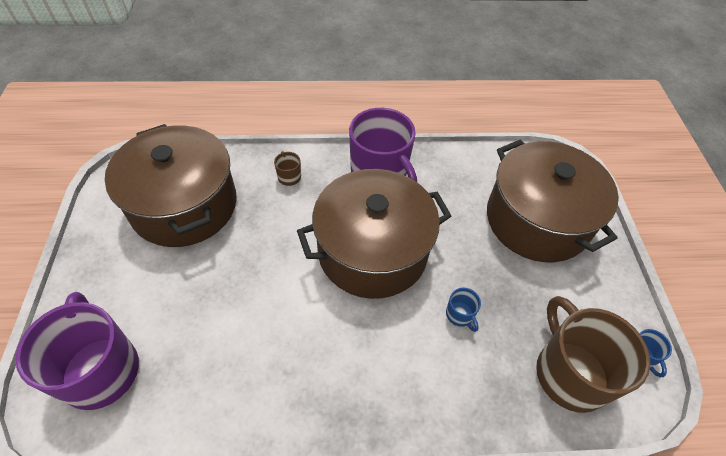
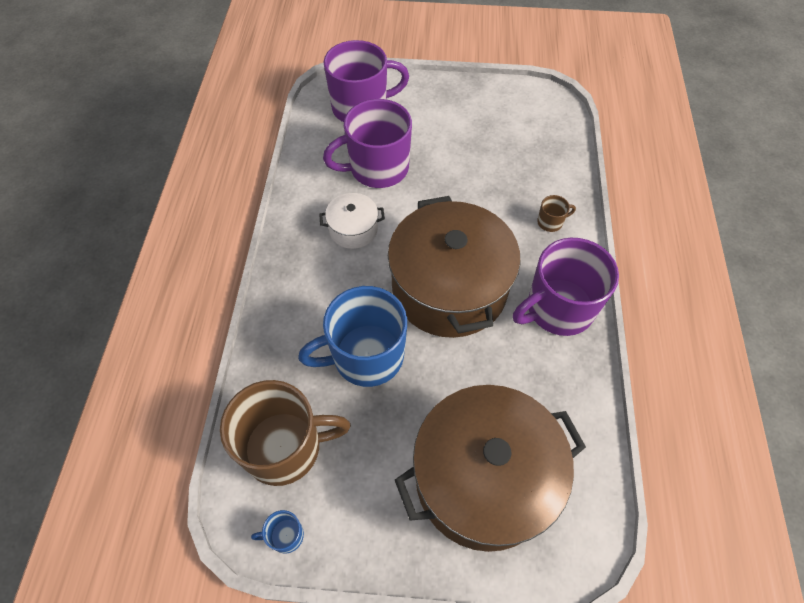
camera: 100 degrees right, 5 degrees up
(184, 205) = (512, 142): brown pot -> none
(215, 335) = (377, 168): none -> purple mug
(309, 349) = (353, 229): none -> white pot
(460, 315) = (366, 356): blue mug -> blue mug, size x2.43

